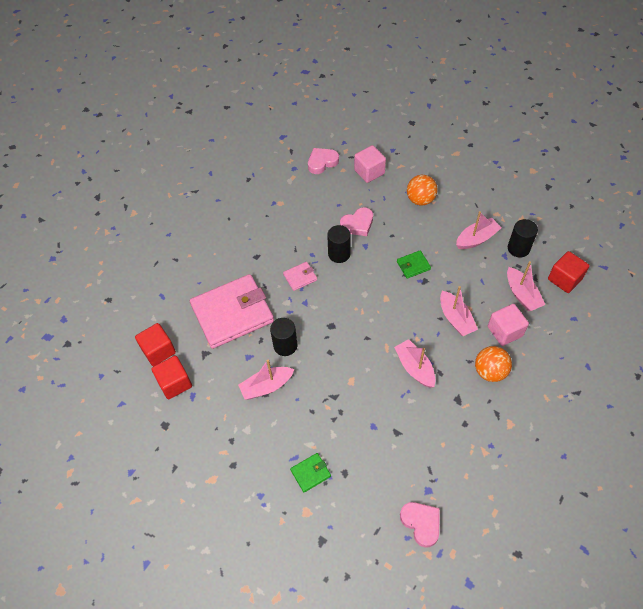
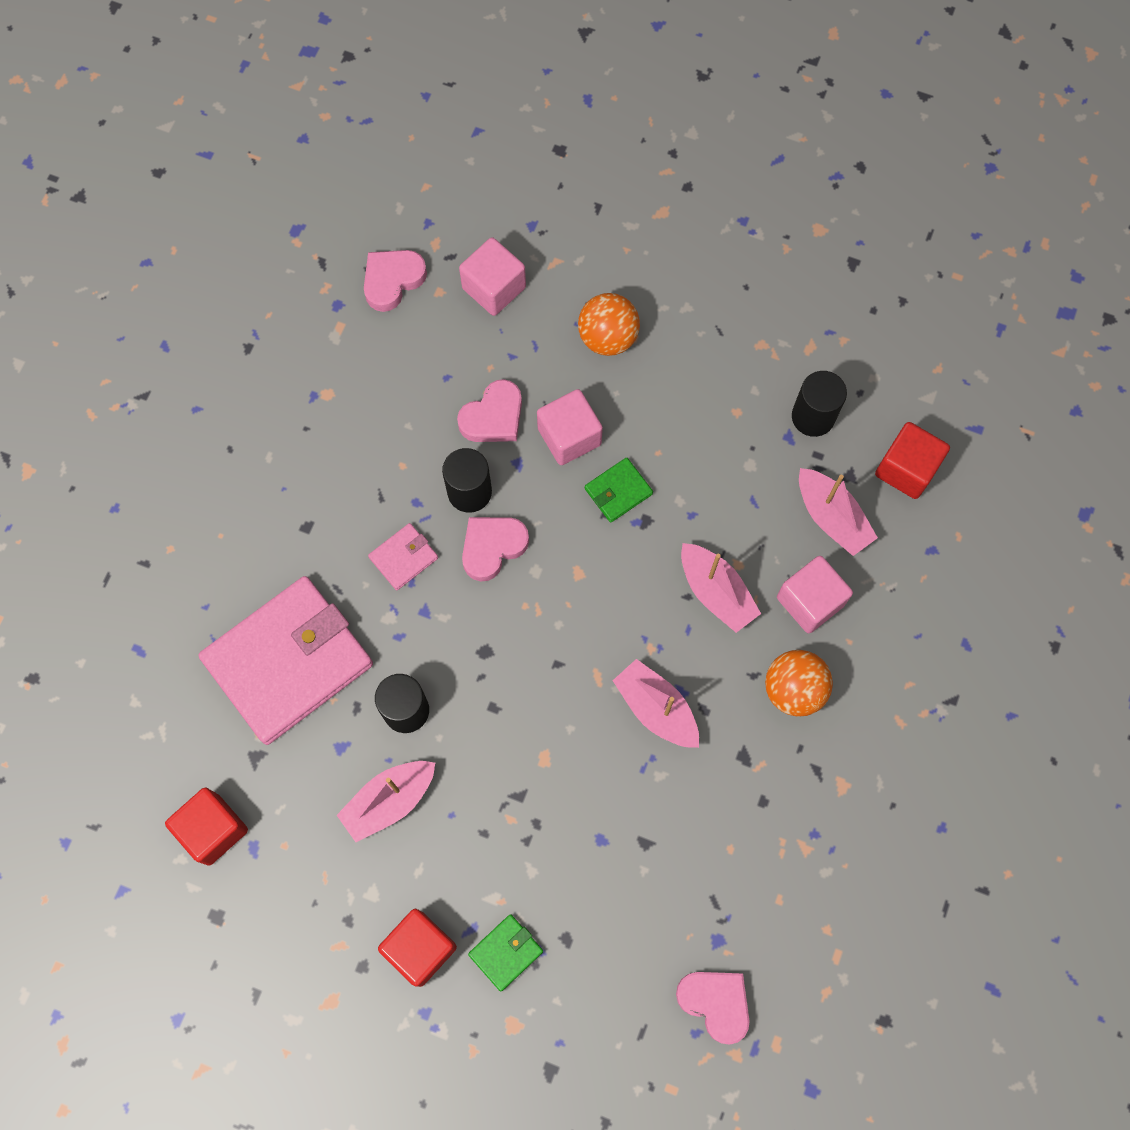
camera: 15 degrees left, 15 degrees up
(158, 351) = (164, 769): red cube -> red cube (420, 948)
(345, 280) = (492, 547): none -> pink heart
(393, 238) = (569, 436): none -> pink cube
(476, 239) = (730, 409): pink boat -> none

